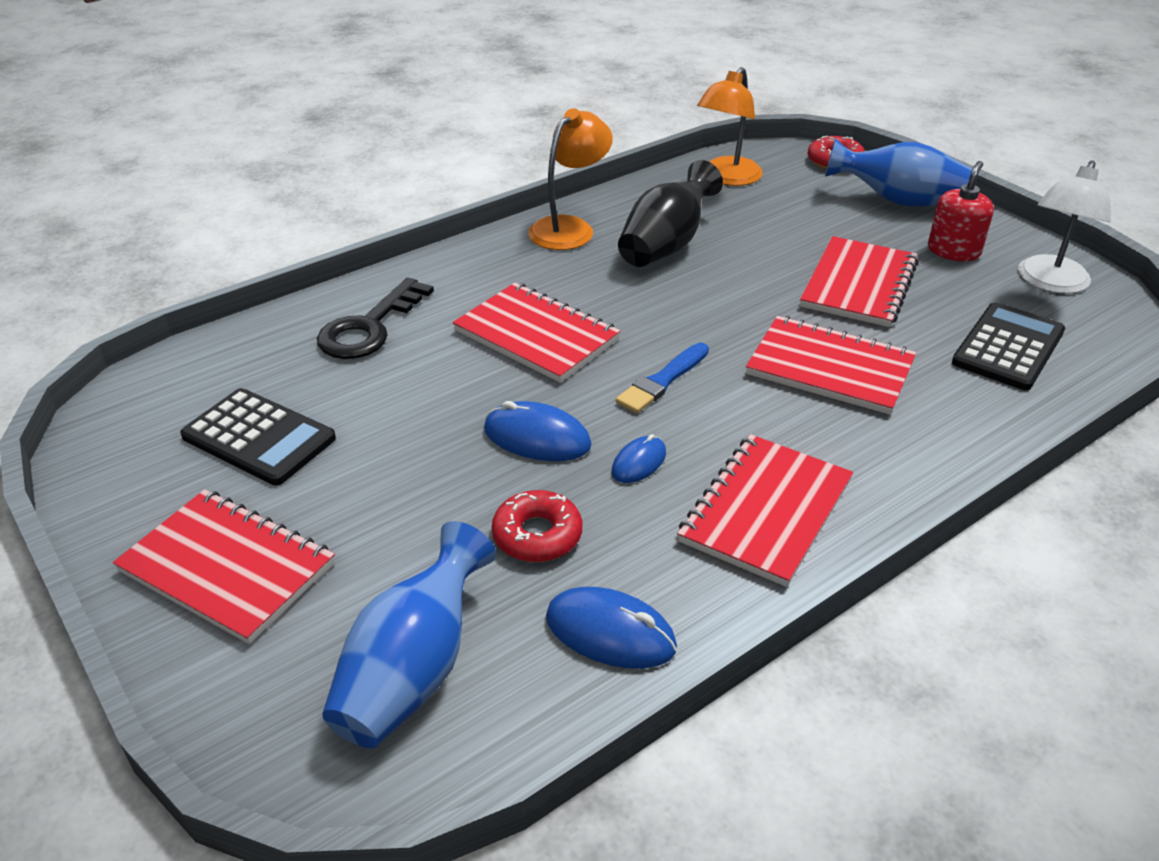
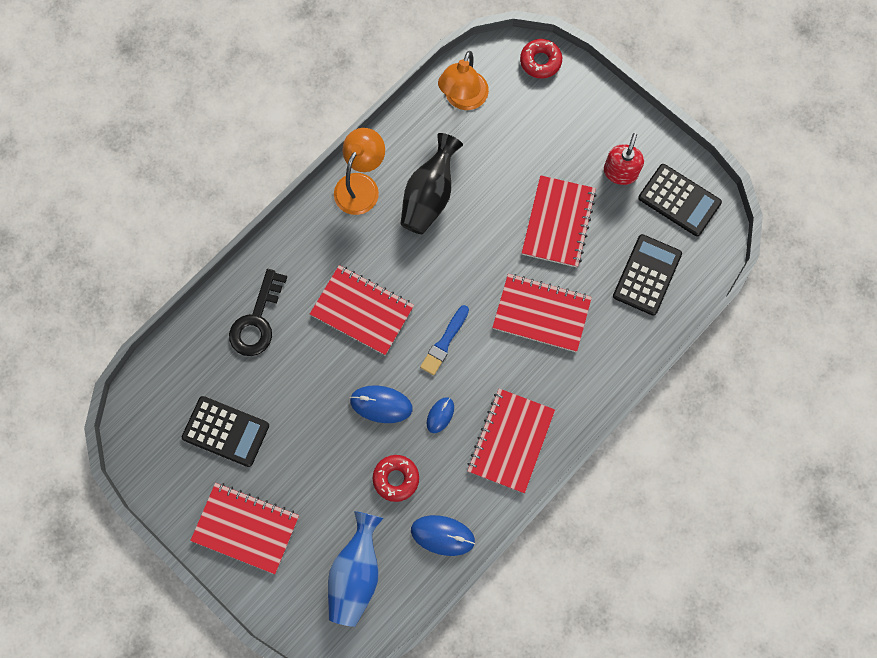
camera: 10 degrees left, 35 degrees up
(897, 201) = (585, 112): blue vase -> none
(1050, 283) = (679, 200): white lamp -> black calculator

